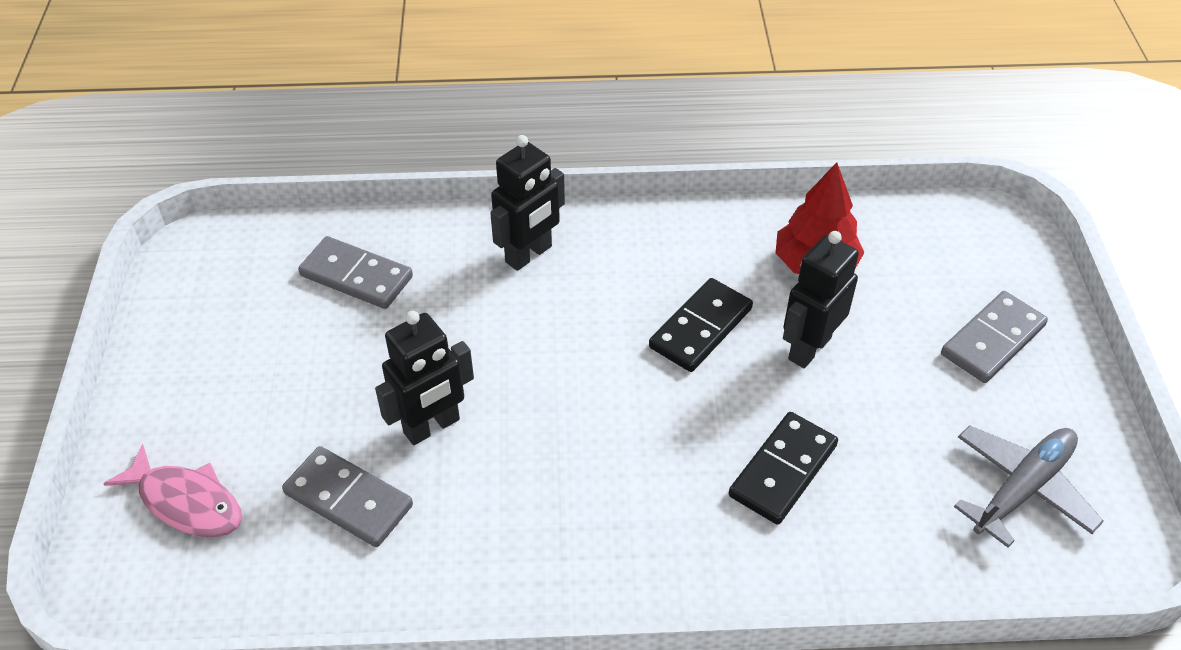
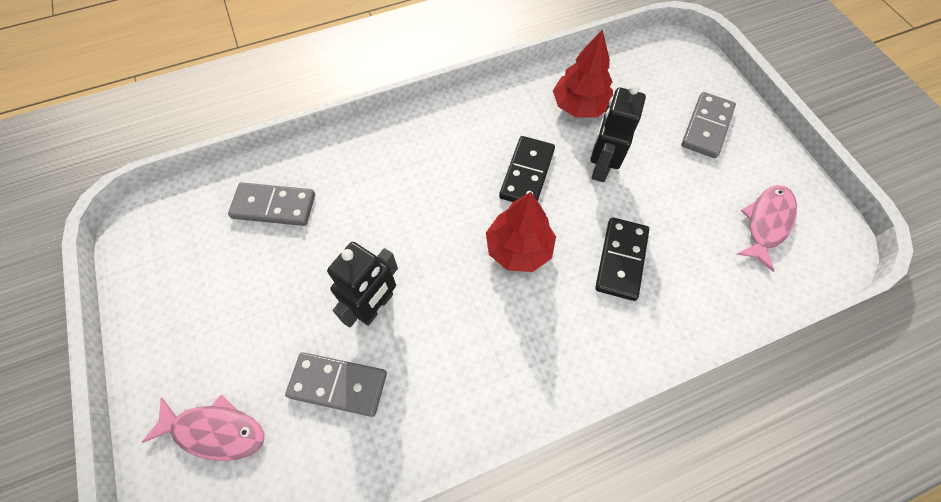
camera: 20 degrees left, 15 degrees up
(529, 254) = (391, 153): black robot -> none
(647, 415) = (518, 248): none -> red tree
(1022, 488) = (766, 223): grey plane -> pink fish

